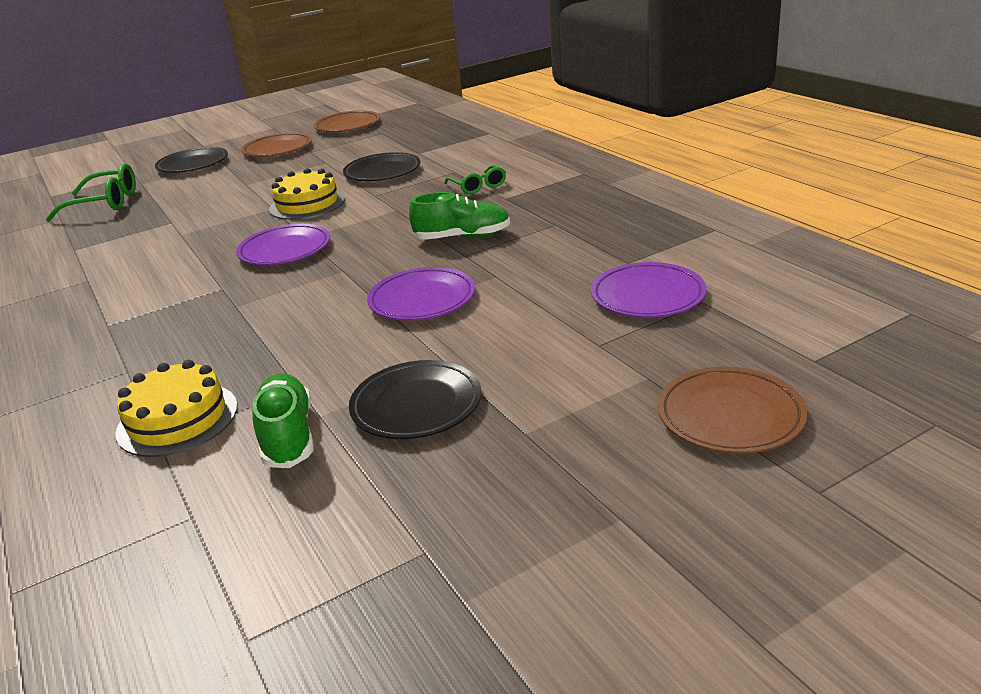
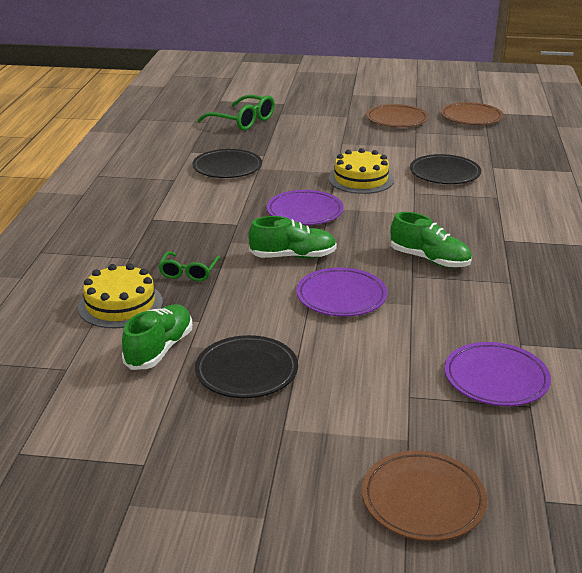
camera: 35 degrees right, 0 degrees up
(193, 164) = (327, 110): black plate -> black plate (227, 167)
(325, 289) = (293, 256): none -> green shoe
(478, 186) = (497, 219): green glasses -> green glasses (188, 272)

